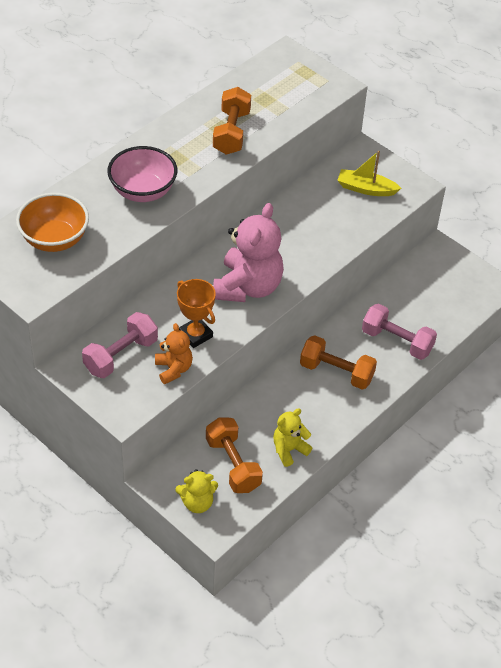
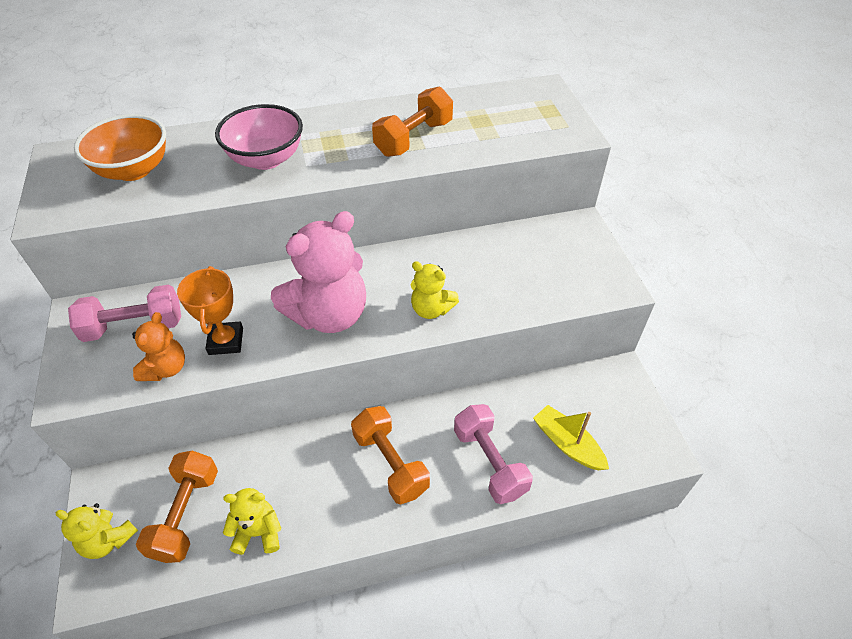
camera: 35 degrees right, 0 degrees up
(311, 253) = (431, 309): none -> yellow teddy bear
(366, 189) = (553, 266): yellow boat -> yellow boat (567, 444)

